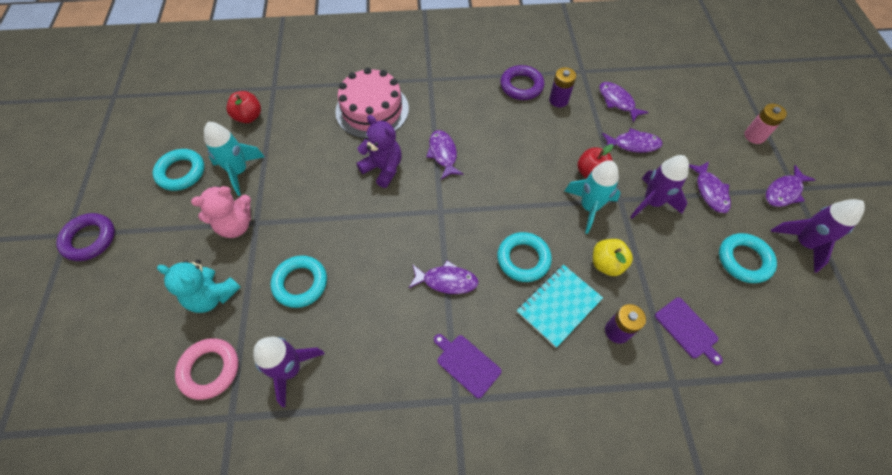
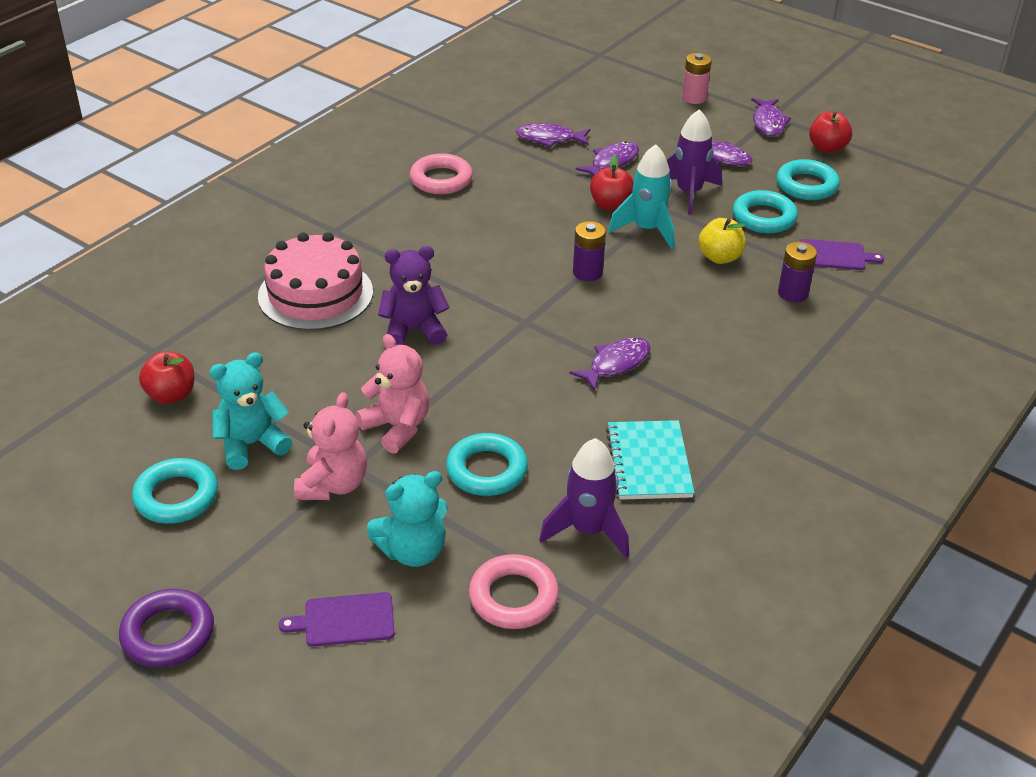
camera: 50 degrees left, 20 degrees down
(239, 171) = (251, 444): turquoise rocket -> turquoise teddy bear
(300, 219) = (397, 427): none -> pink teddy bear
(443, 154) = (454, 279): purple fish -> none
(466, 364) = (723, 402): purple cutting board -> purple cutting board (345, 620)
(521, 86) = (441, 179): purple ring -> pink ring
(523, 259) = (652, 302): turquoise ring -> turquoise ring (764, 217)
(558, 100) = (495, 169): purple battery -> purple battery (587, 272)
(558, 306) = (728, 311): turquoise notebook -> turquoise notebook (648, 462)
(803, 243) = (827, 148): purple rocket -> red apple

